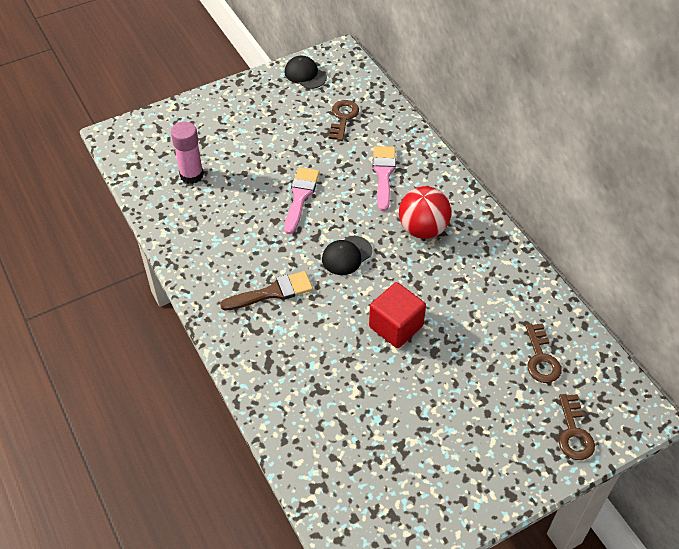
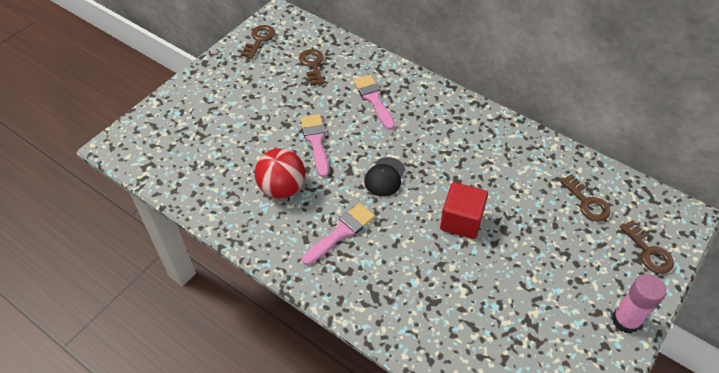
camera: 25 degrees left, 0 degrees up
(191, 175) = (208, 156): pink glue stick -> pink glue stick (625, 321)
(273, 292) = (341, 232): brown brush -> pink brush
(305, 74) = (259, 40): black cap -> brown key
(423, 229) = (432, 133): red ball -> red ball (282, 188)

